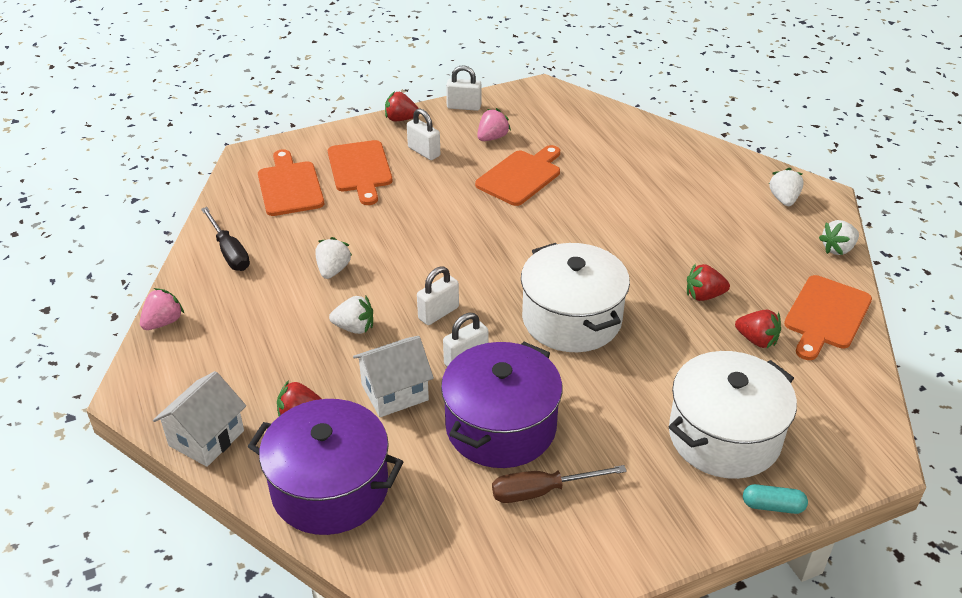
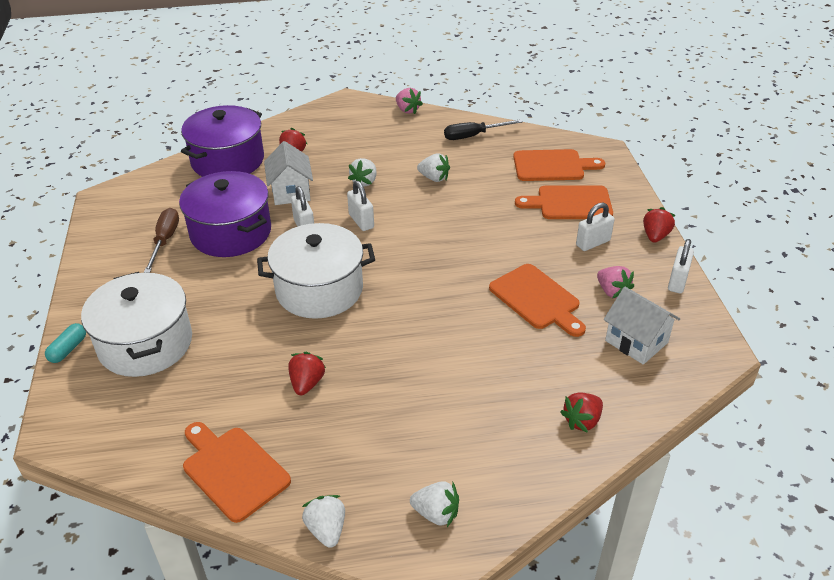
camera: 105 degrees right, 0 degrees up
(206, 438) = (295, 122): white house -> white house (636, 342)
(757, 340) = (231, 402): red strawberry -> red strawberry (582, 421)

